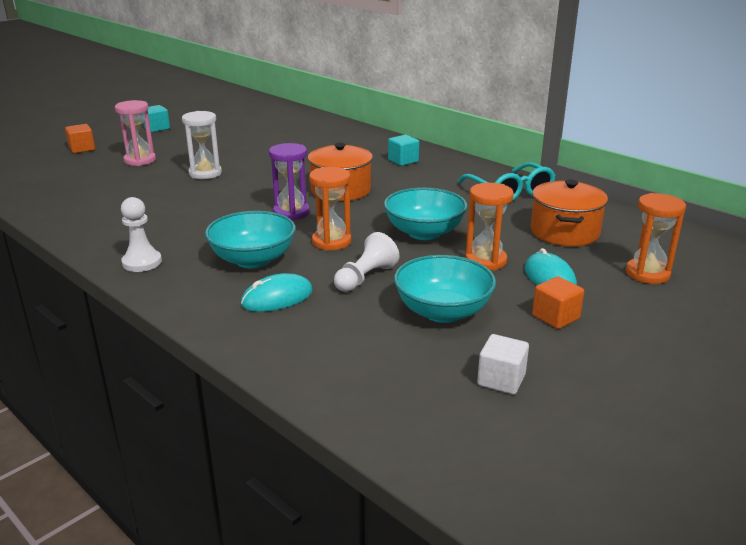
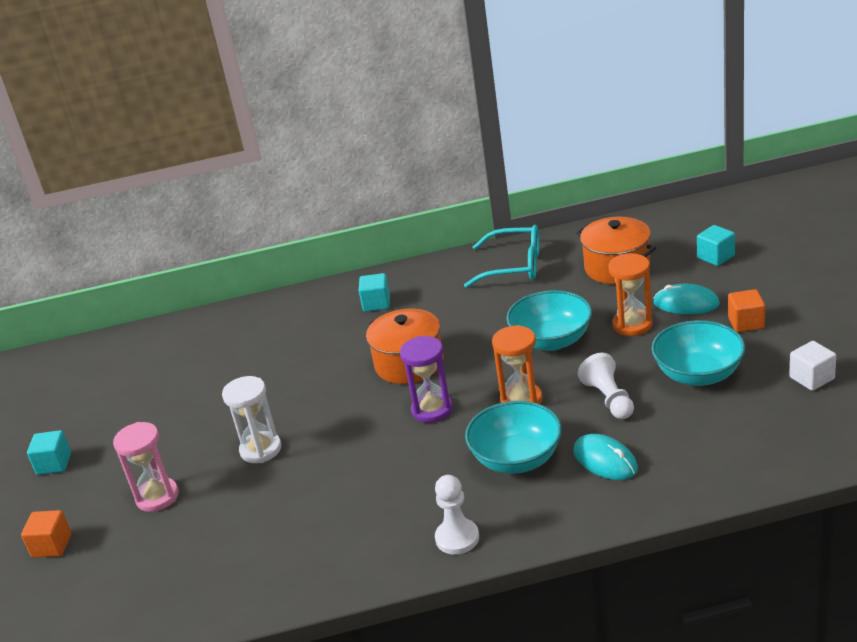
camera: 50 degrees left, 5 degrees up
(277, 298) = (605, 460): turquoise mouse -> turquoise mouse turned 45 degrees counterclockwise
(647, 274) = (716, 257): orange hourglass -> turquoise cube

